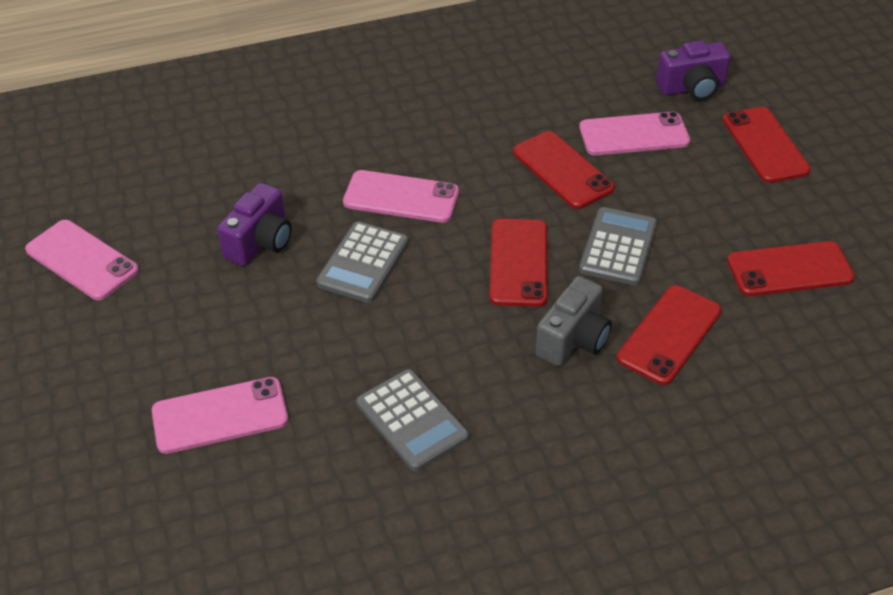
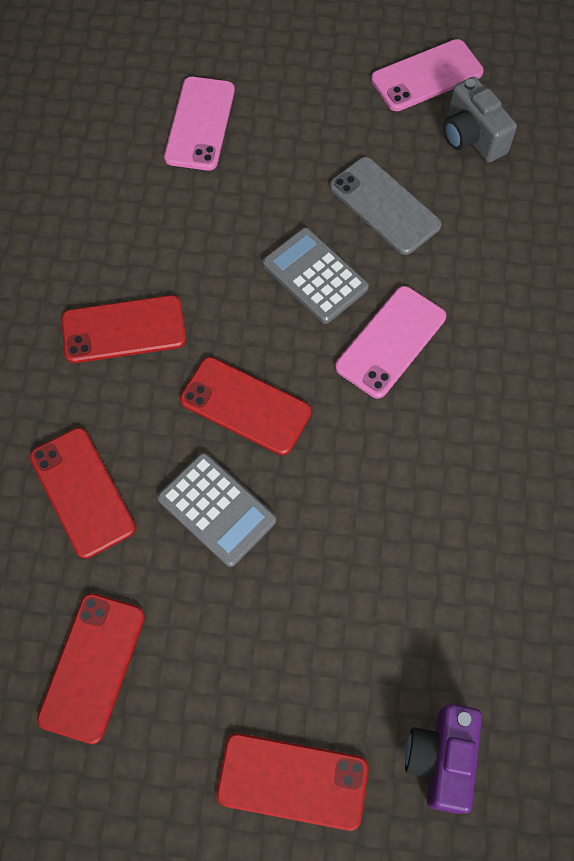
camera: 115 degrees right, 20 degrees up
(260, 242) = (384, 206): purple camera -> grey phone
(412, 420) = (116, 245): grey calculator -> none
(562, 170) = (359, 516): red phone -> red phone (124, 329)
(573, 339) = (126, 405): grey camera -> grey camera (472, 137)
(634, 135) = (383, 629): pink phone -> none

